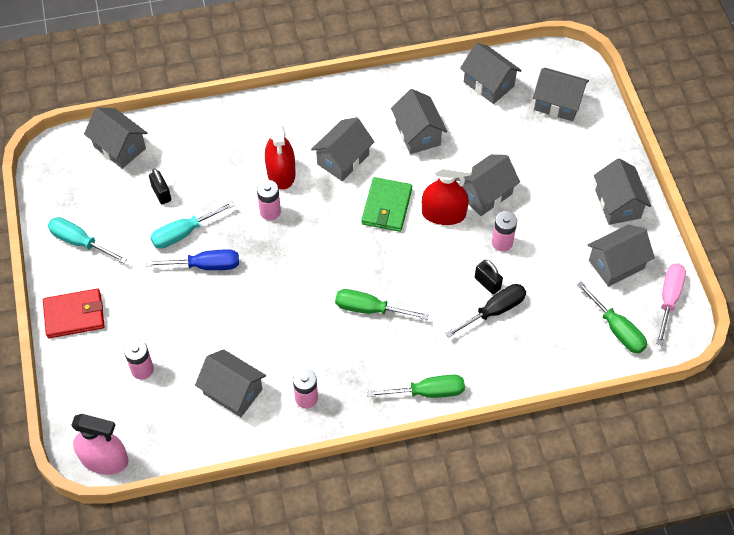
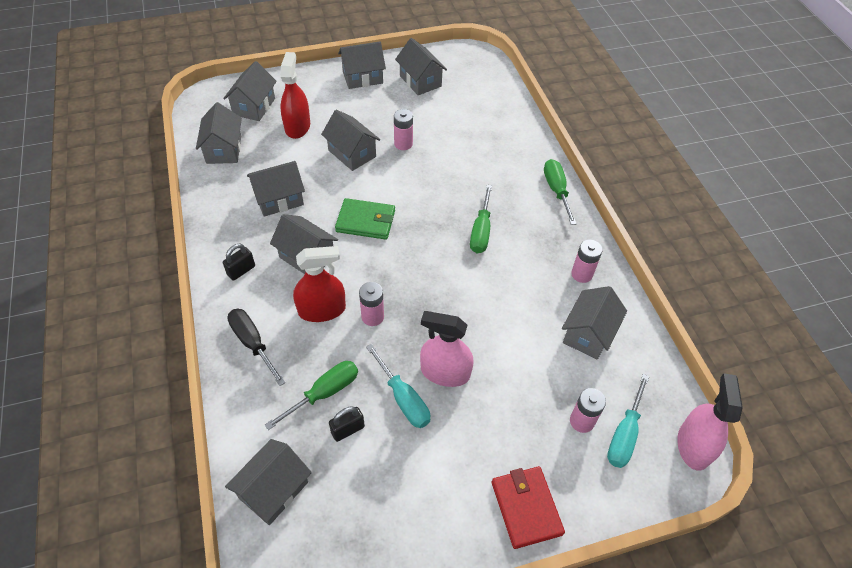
camera: 95 degrees left, 5 degrees down
(80, 242) = (422, 518): turquoise screwdriver -> turquoise screwdriver (624, 434)
(205, 266) = (445, 372): blue screwdriver -> pink spray bottle
(443, 214) = (374, 181): red spray bottle -> red spray bottle (297, 126)
(487, 283) = (445, 153): black padlock -> black padlock (241, 270)
(488, 84) = (224, 149): grey house -> grey house turned 45 degrees counterclockwise
(494, 311) = (472, 150): black screwdriver -> black screwdriver (253, 344)
(616, 329) = (479, 84): green screwdriver -> green screwdriver (324, 393)
(668, 299) = (449, 57): pink screwdriver -> none

